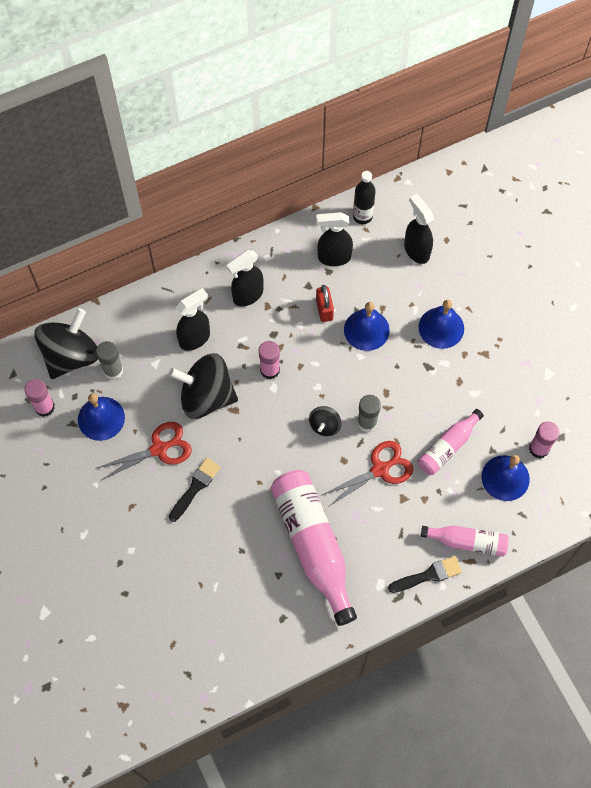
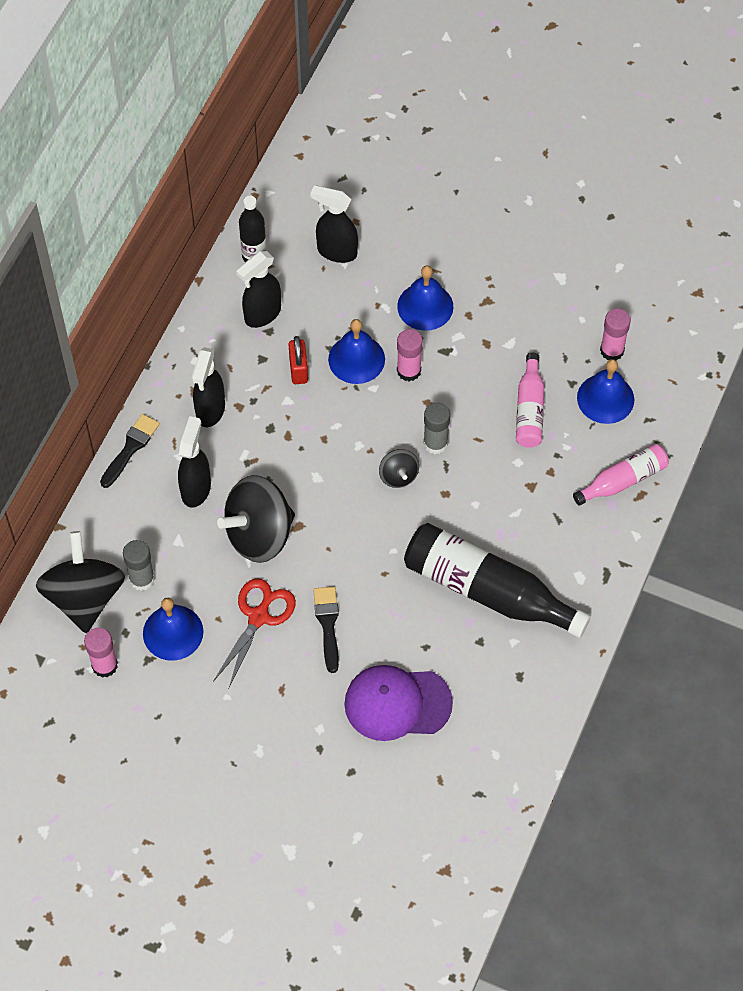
camera: 40 degrees left, 5 degrees down
(191, 573) = (397, 703): none -> purple cap
(270, 370) = (298, 464): pink glue stick -> pink glue stick (409, 371)
(313, 545) = (487, 590): pink bottle -> black bottle
(324, 310) = (298, 370): red padlock -> red padlock turned 45 degrees clockwise
(380, 469) = (486, 476): red scissors -> none
(428, 575) = (615, 535): black brush -> black brush (130, 448)

